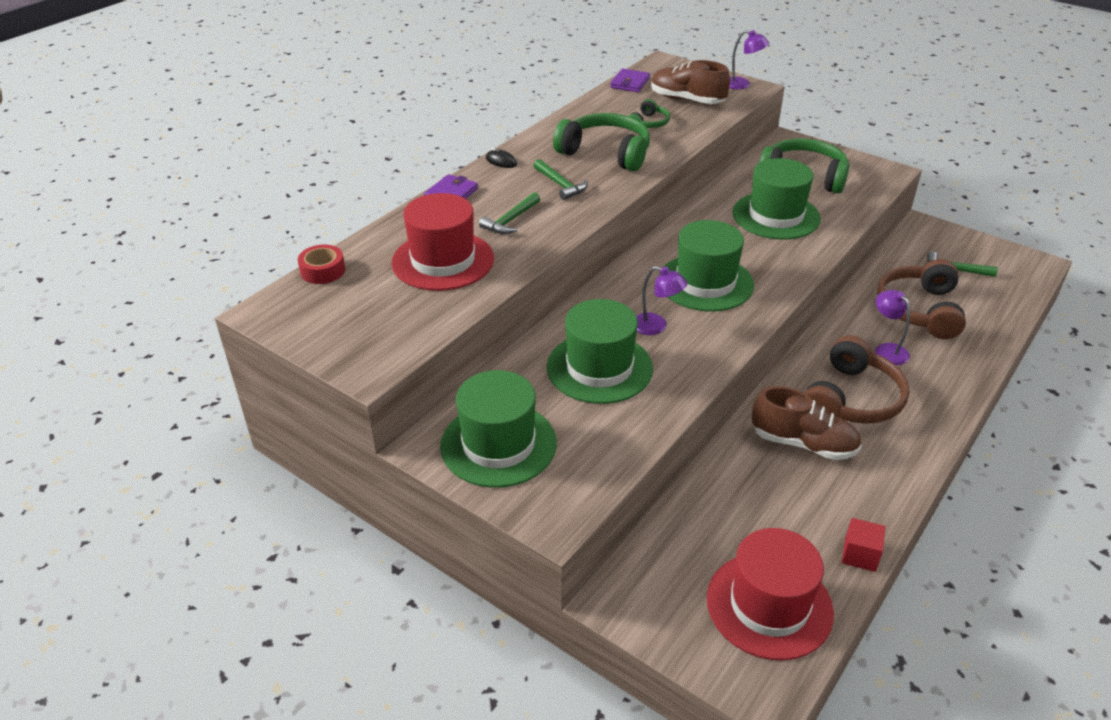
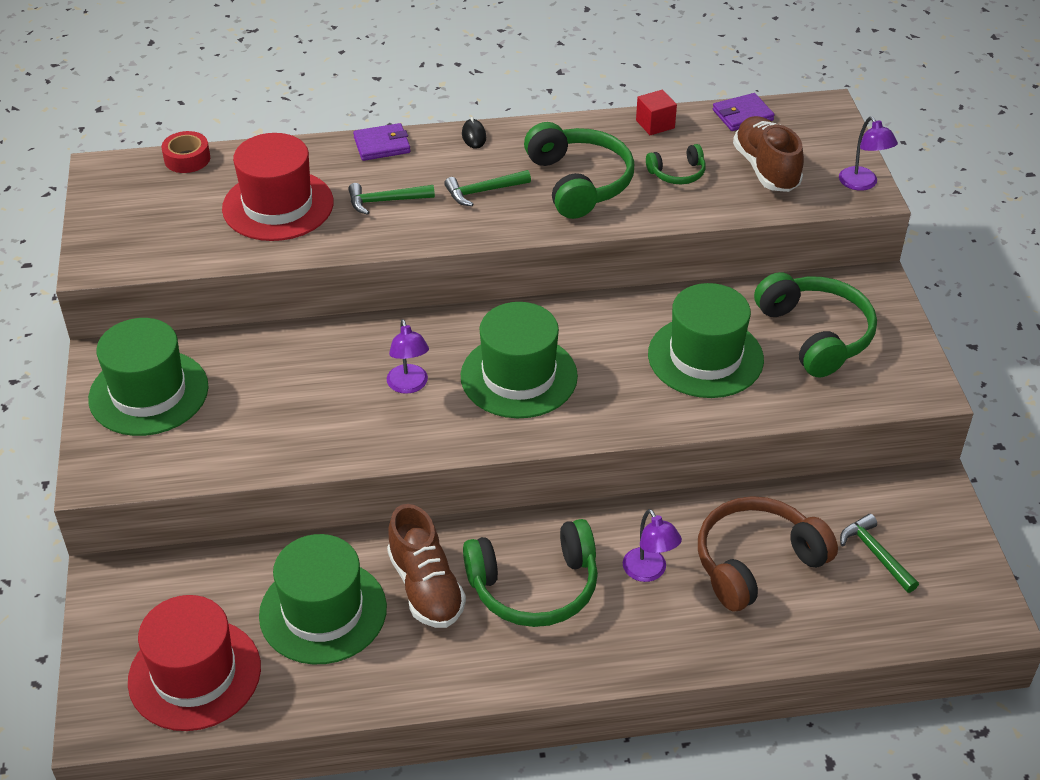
camera: 45 degrees right, 5 degrees up
(560, 185) = (483, 191): green hammer -> green hammer turned 60 degrees clockwise
(599, 368) = (309, 387): green hat -> green hat (323, 611)
(852, 399) = (534, 586): brown headphones -> green headphones
(860, 555) = (316, 702): red cube -> red cube (655, 124)
(887, 350) = (649, 572): purple lamp -> purple lamp turned 135 degrees clockwise

